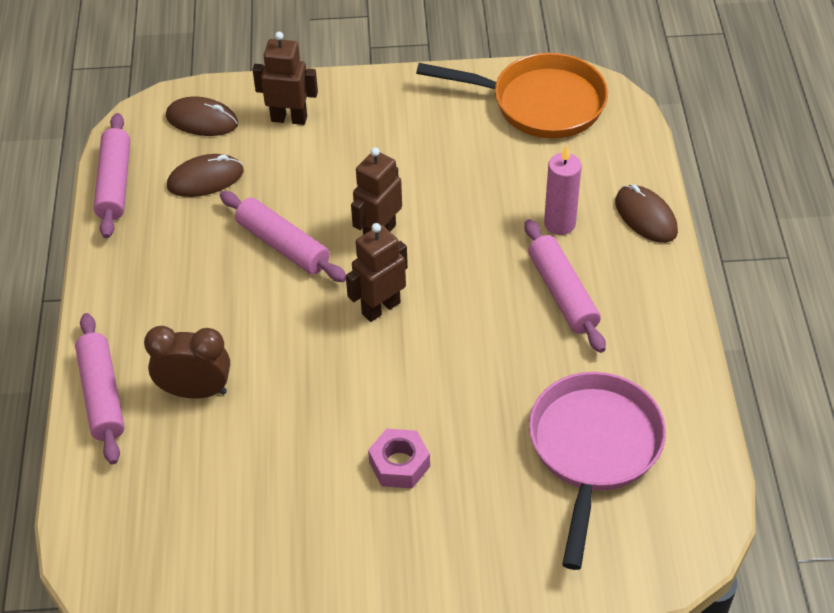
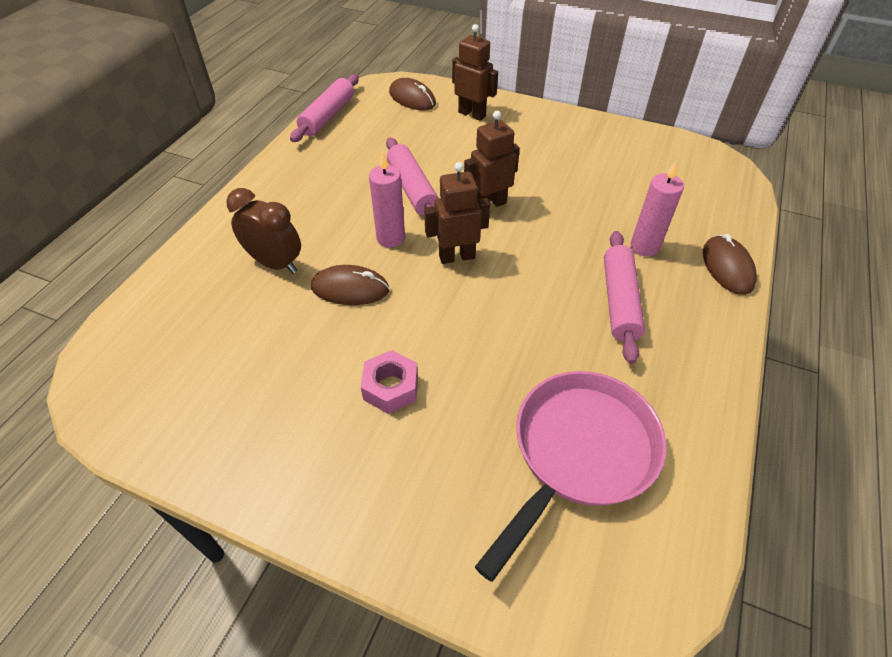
camera: 25 degrees right, 0 degrees up
(102, 395) = (210, 241): pink rolling pin -> none
(205, 179) = (389, 132): brown mouse -> brown mouse (350, 289)
(298, 314) = (390, 238): none -> pink candle
(540, 103) = (671, 159): orange pan -> none

